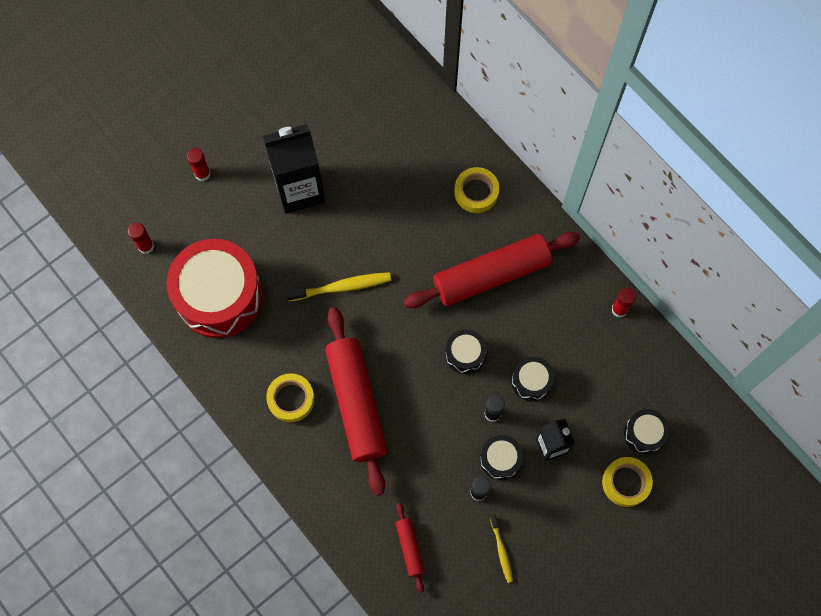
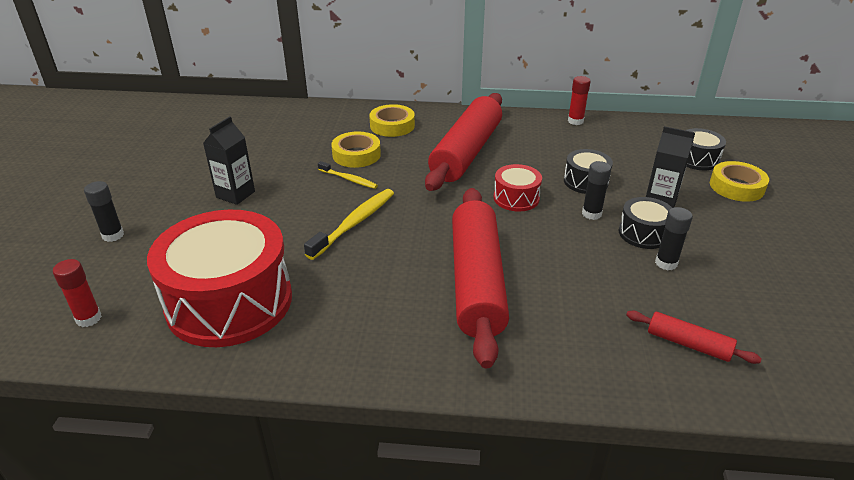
camera: 45 degrees left, 35 degrees down
(202, 174) = (113, 235): red glue stick -> black glue stick
(291, 399) = (410, 323): yellow tape -> yellow tape (356, 155)
(299, 190) = (235, 194): black carton -> black carton, size x0.55
(356, 403) = (477, 282): red rolling pin -> red rolling pin turned 60 degrees clockwise
(465, 354) = (516, 198): black drum -> red drum
(501, 551) = (749, 284): yellow toothbrush -> yellow toothbrush (349, 179)

